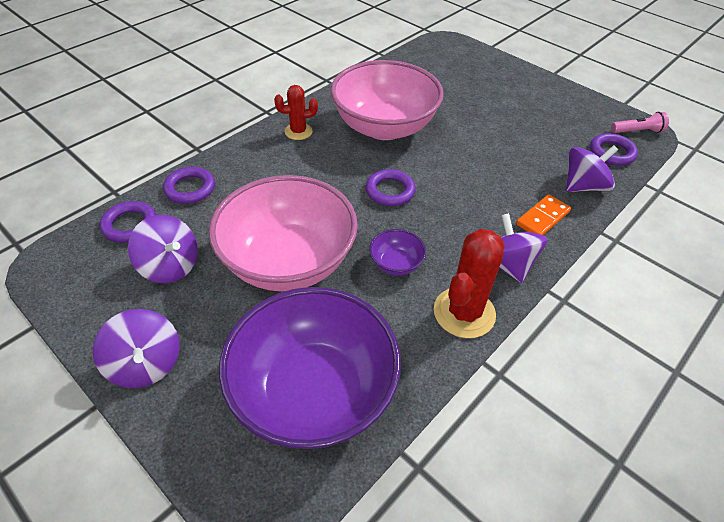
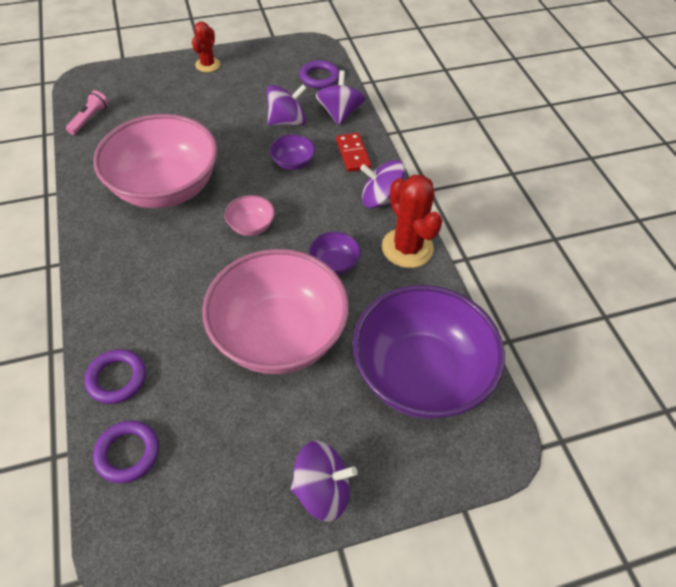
camera: 60 degrees left, 5 degrees up
(170, 266) = (216, 433): purple spinning top -> purple spinning top (287, 121)
(298, 131) = (111, 253): red cactus -> red cactus (207, 65)
(390, 191) = (251, 226): purple ring -> pink bowl
(486, 183) = (293, 163): none -> purple bowl
(542, 218) = (353, 154): orange domino -> red domino
(637, 131) = (309, 50): pink flashlight -> pink flashlight (89, 119)

